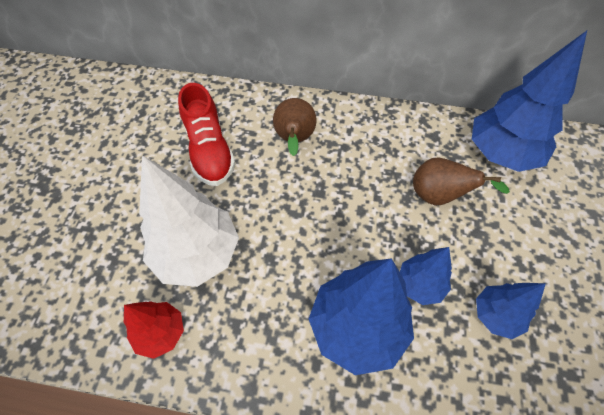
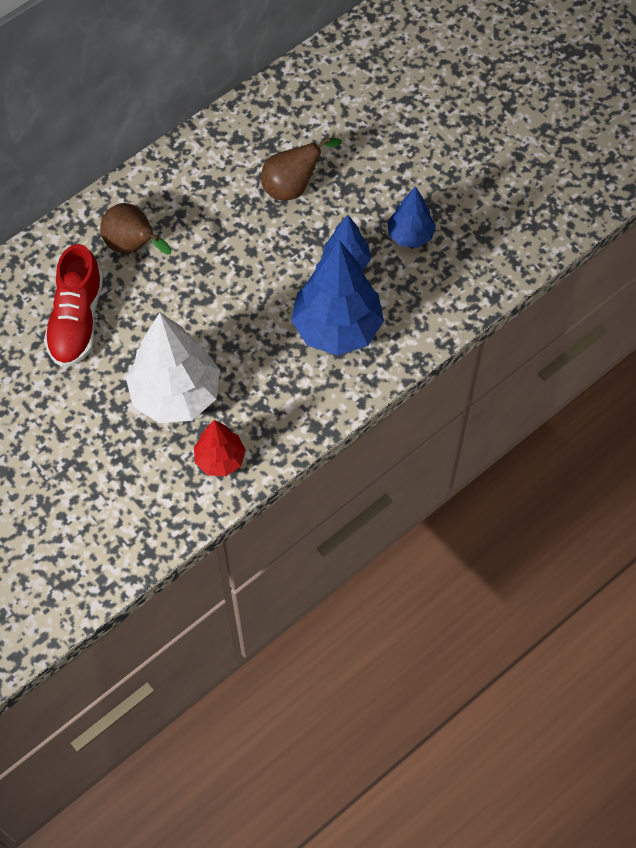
camera: 50 degrees left, 5 degrees up
(209, 150) = (77, 320): red shoe -> red shoe turned 75 degrees clockwise
(501, 154) = (301, 108): blue tree -> none

